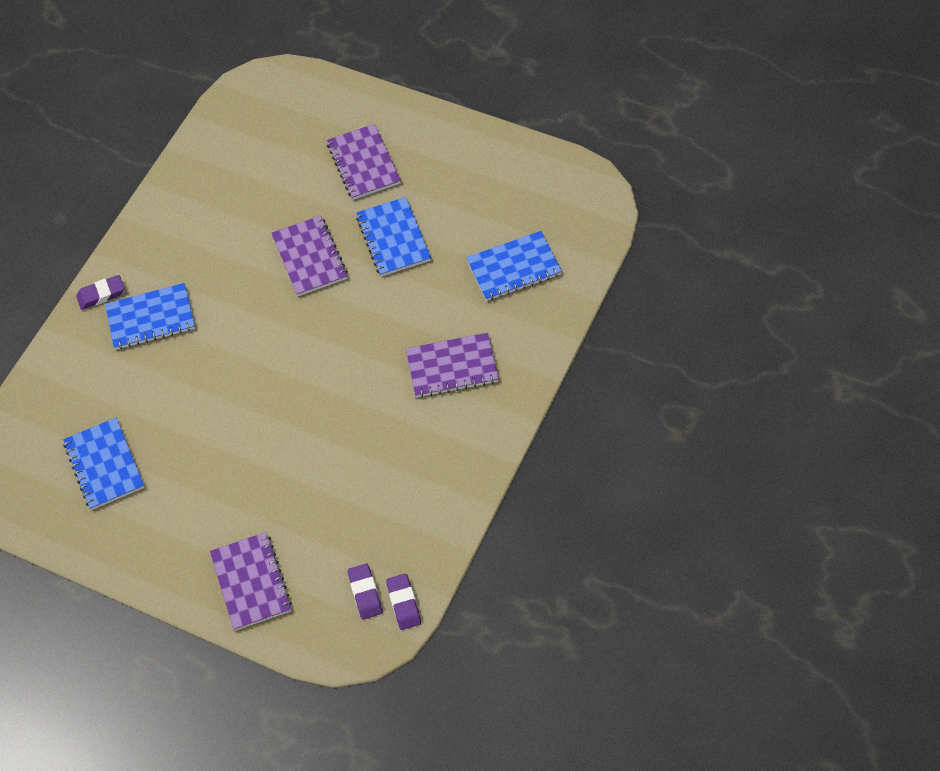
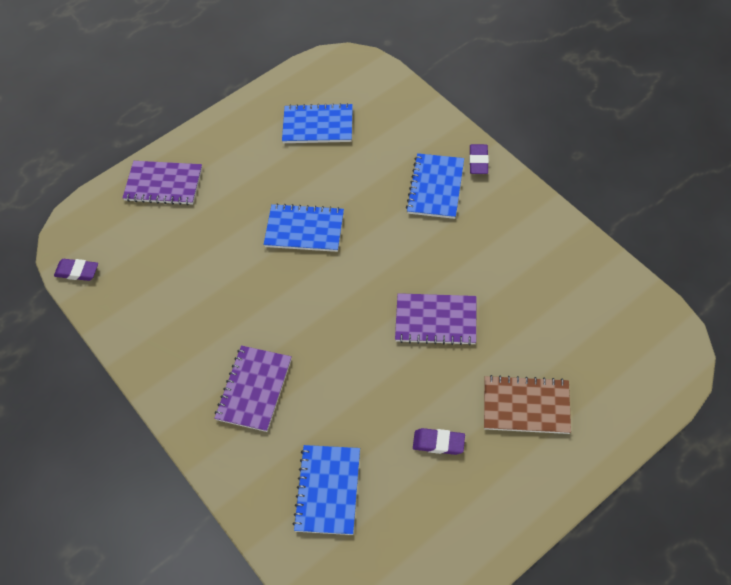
camera: 115 degrees right, 0 degrees up
(363, 163) = (526, 406): purple notebook -> brown notebook
(365, 593) = (103, 250): purple eraser -> purple eraser (438, 443)
(393, 238) = (420, 397): blue notebook -> blue notebook (304, 229)

